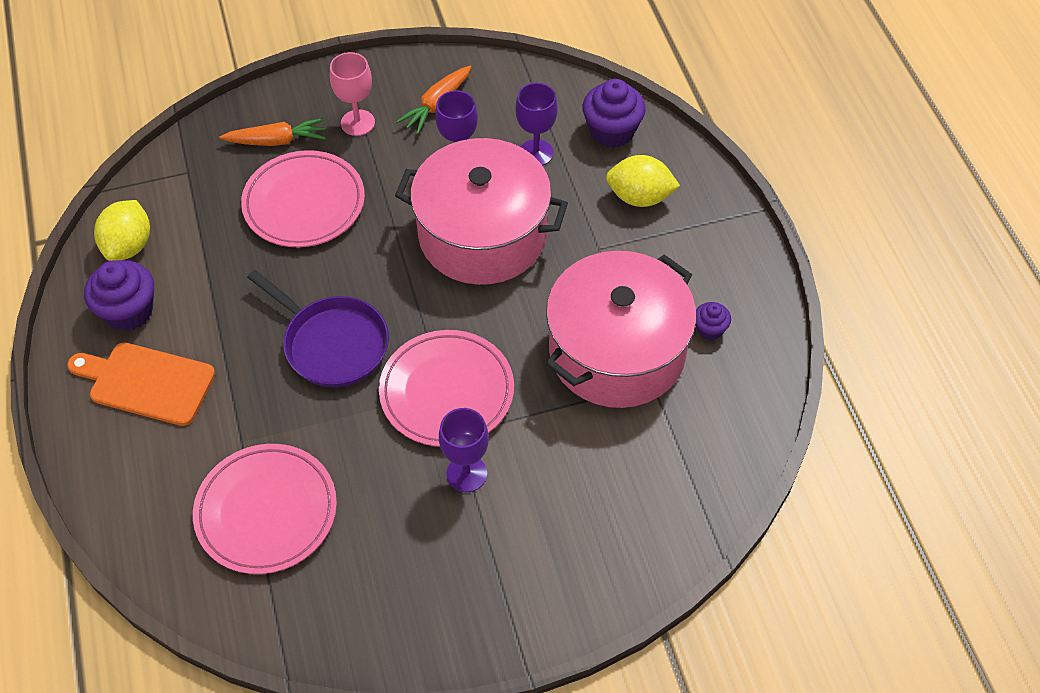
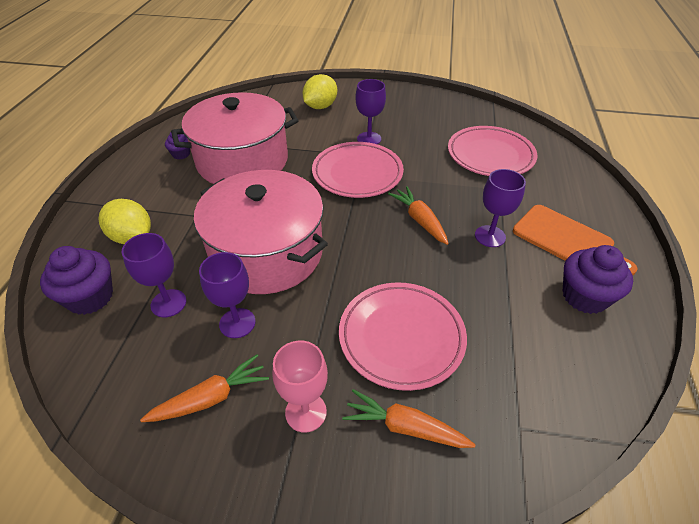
camera: 155 degrees left, 10 degrees down
(129, 246) = (588, 359): yellow lemon -> yellow lemon (320, 106)
(241, 352) = (490, 236): none -> purple goblet
(332, 344) = (419, 220): purple pan -> orange carrot

